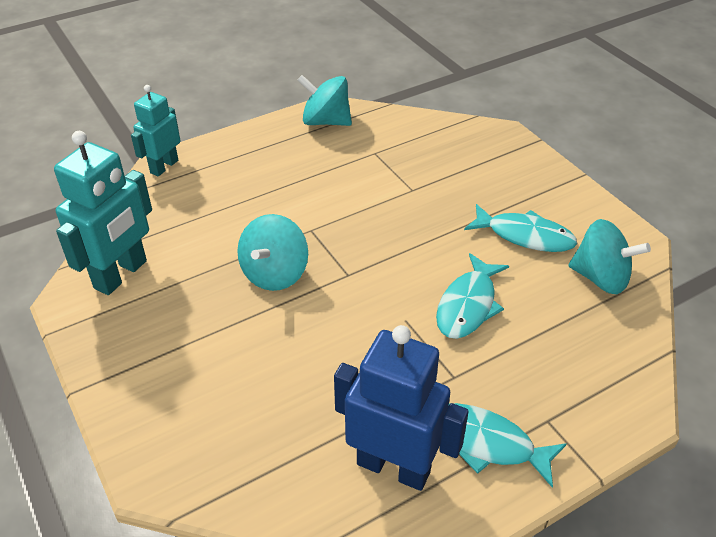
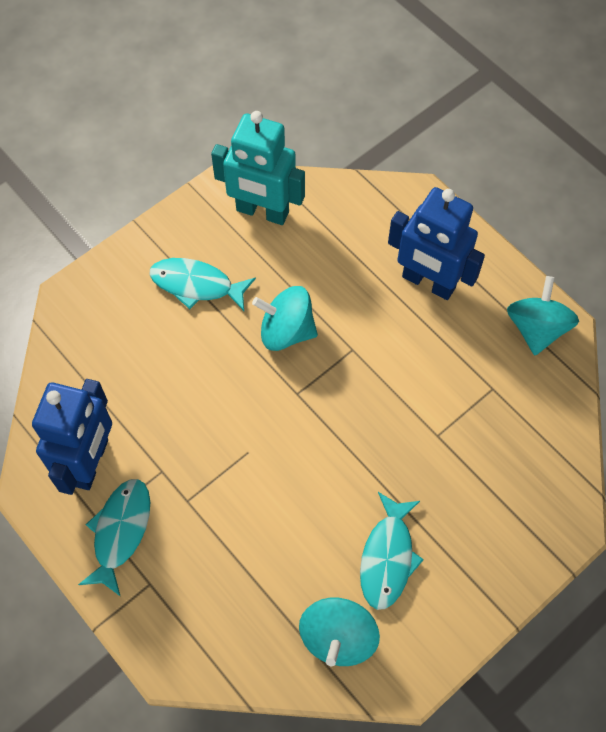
camera: 80 degrees right, 20 degrees up
(164, 166) = (416, 198): turquoise robot -> none
(258, 172) = (428, 283): none -> blue robot
(468, 305) = (275, 506): turquoise fish -> turquoise fish (196, 285)

